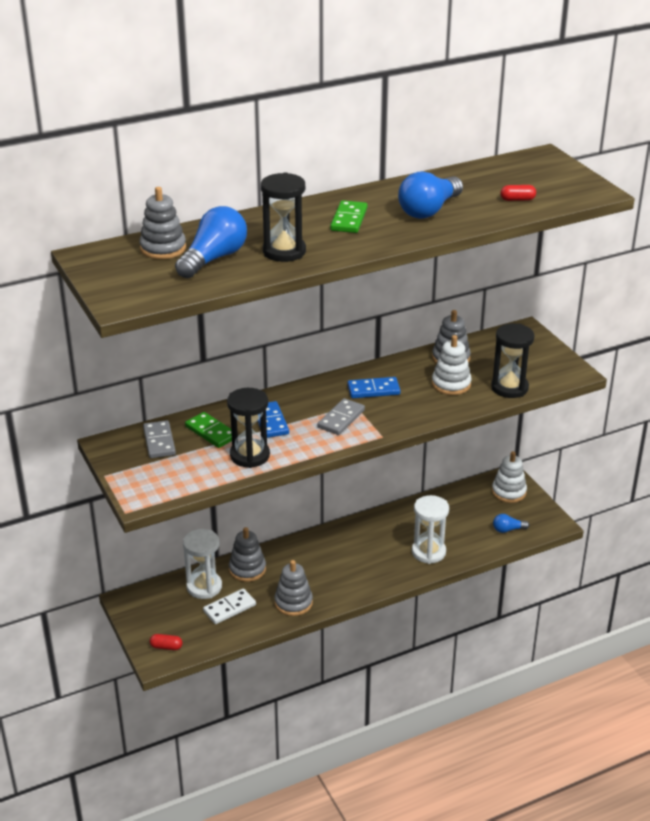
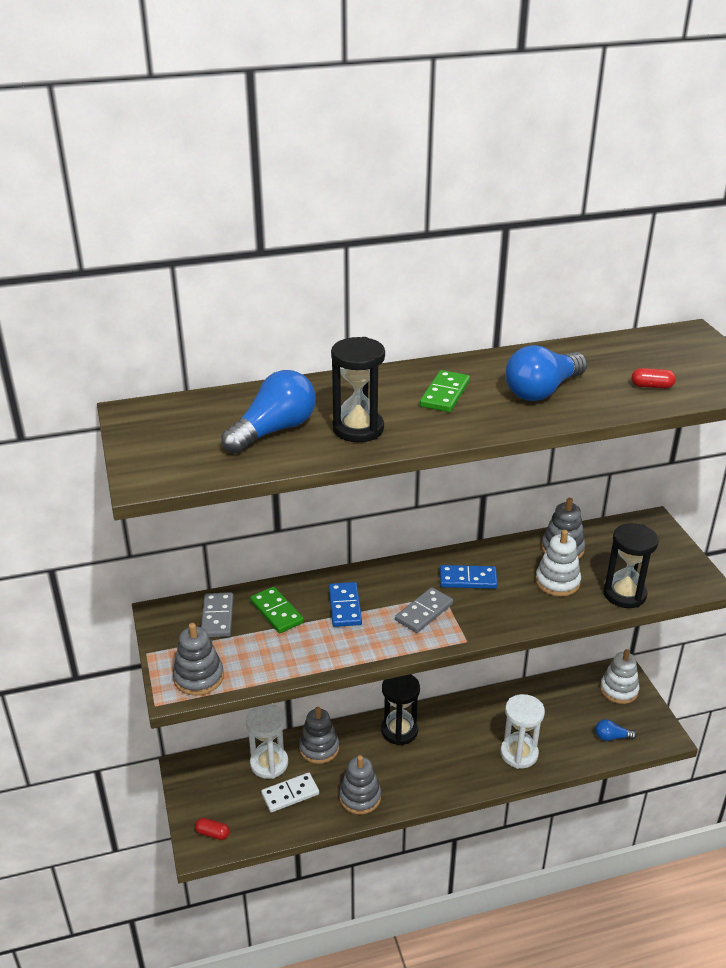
camera: 10 degrees right, 0 degrees up
(163, 248) = (221, 412): grey stacking toy -> grey stacking toy (199, 677)
(250, 455) = (311, 647): black hourglass -> black hourglass (399, 731)

